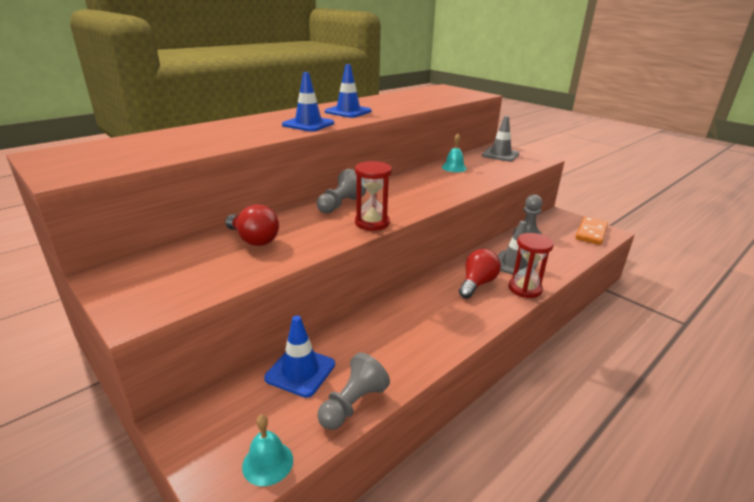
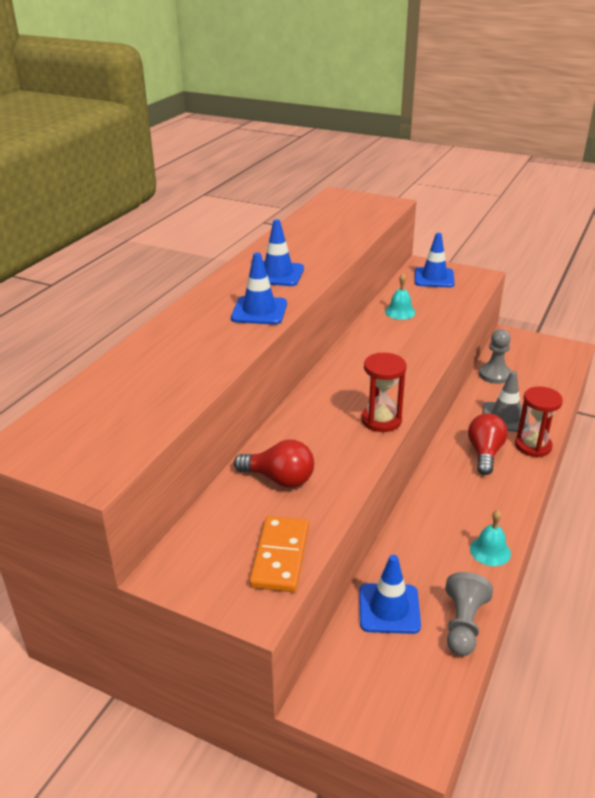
camera: 20 degrees left, 5 degrees up
(267, 463) = (433, 705): turquoise bell -> turquoise bell (490, 551)
(340, 205) = (325, 403): grey pawn -> none
(500, 155) = (434, 278): grey traffic cone -> blue traffic cone
(591, 233) = (554, 354): orange domino -> orange domino (280, 556)

